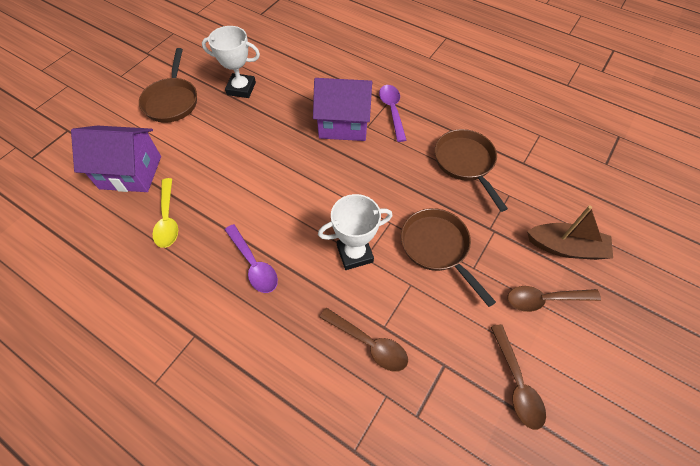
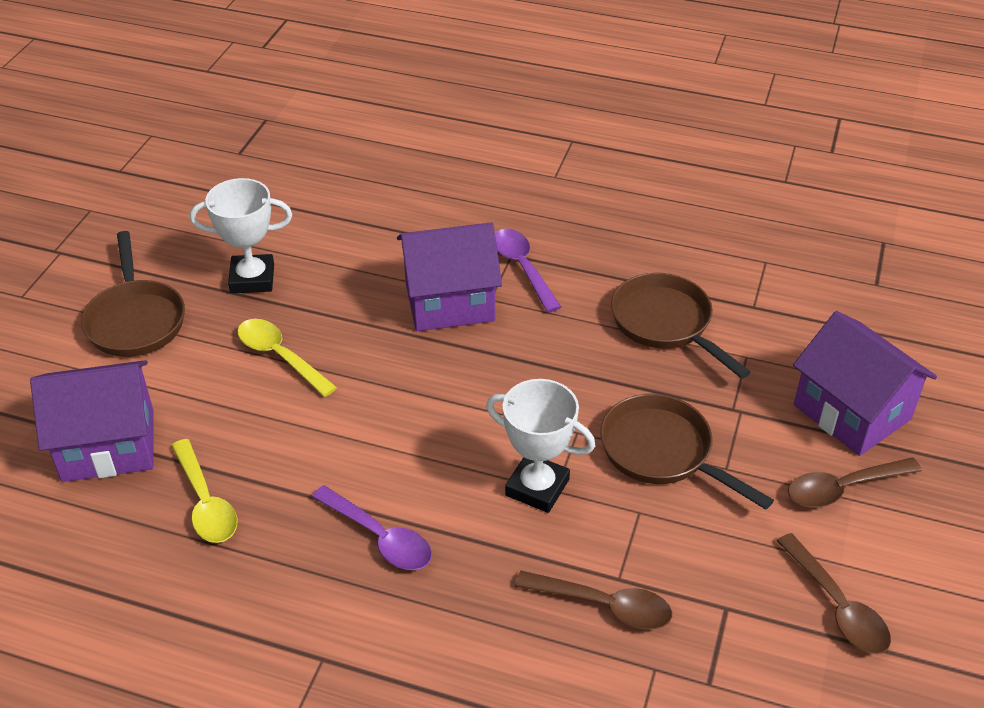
camera: 15 degrees left, 15 degrees down
(239, 138) = (280, 356): none -> yellow spoon
(355, 254) = (537, 487): white trophy -> white trophy turned 60 degrees clockwise
(565, 247) = (852, 412): brown boat -> purple house

